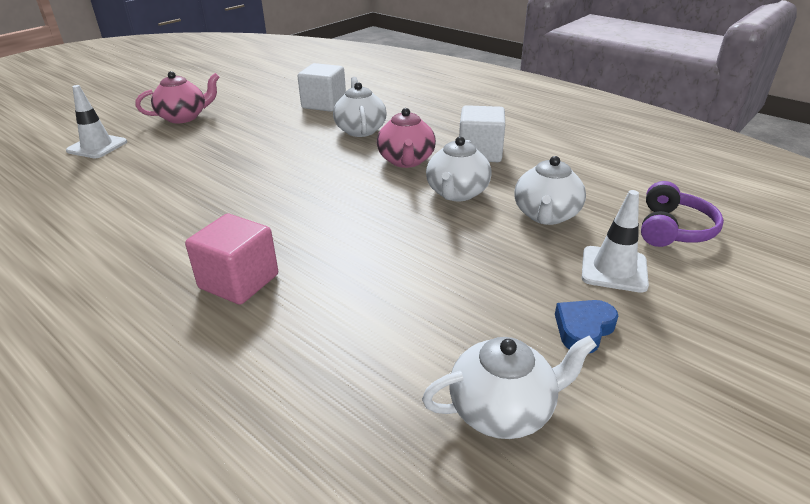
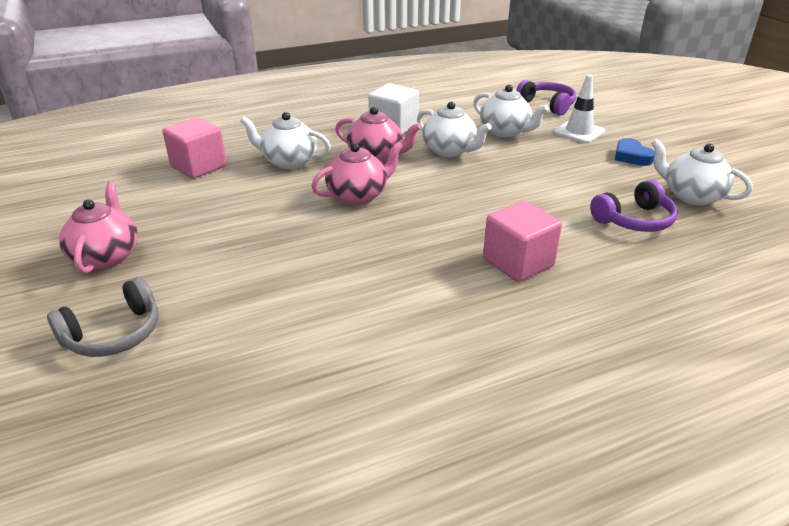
camera: 65 degrees left, 0 degrees up
(97, 146) = (114, 333): white traffic cone -> grey headphones
(321, 172) = (358, 195): none -> pink teapot
(324, 104) = (199, 166): white cube -> pink cube
(383, 355) = (634, 220): none -> purple headphones
(503, 410) = (691, 196): white teapot -> white teapot turned 60 degrees counterclockwise

